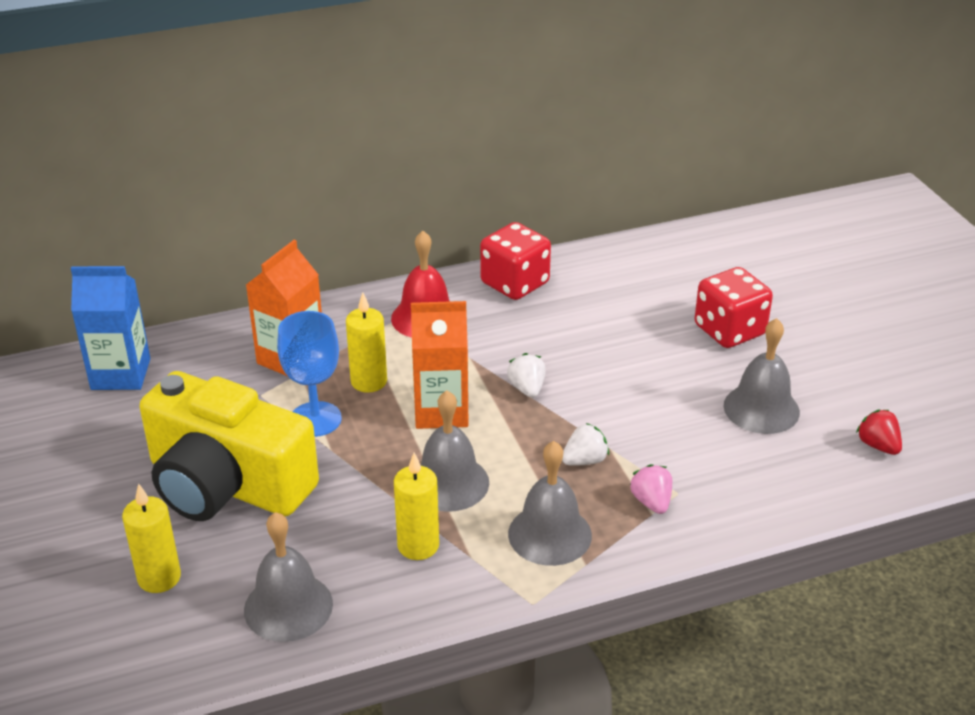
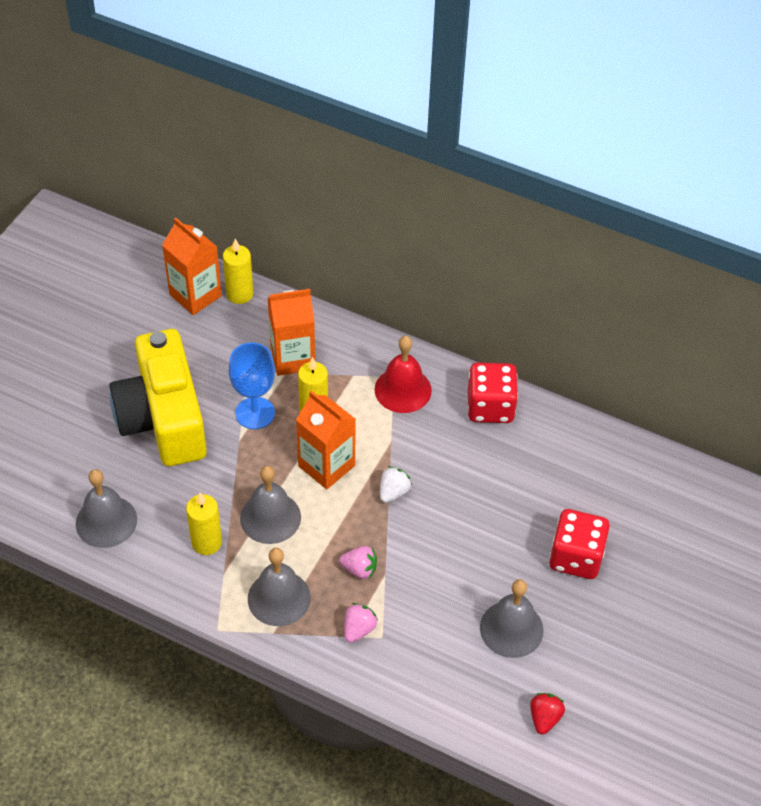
camera: 45 degrees right, 15 degrees up
(121, 374) = (195, 295): blue carton -> orange carton
(159, 578) = (71, 449): yellow candle -> yellow candle (240, 294)
(584, 460) = (359, 569): white strawberry -> pink strawberry

